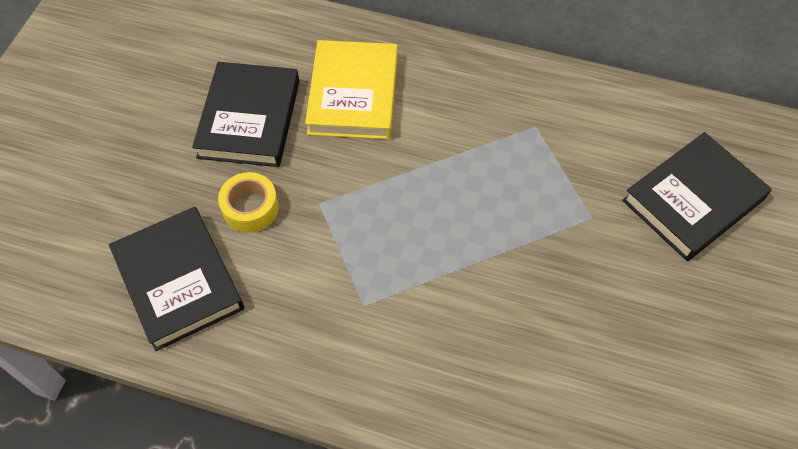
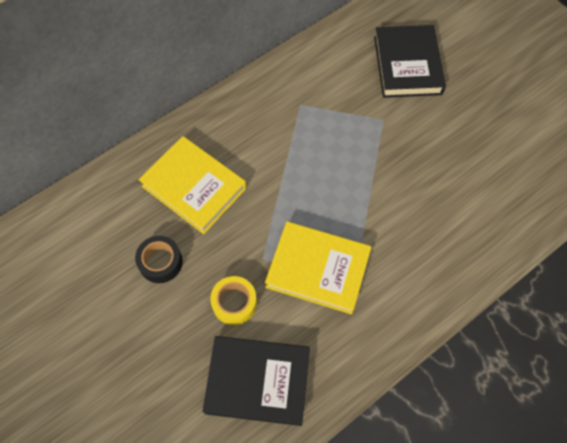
camera: 55 degrees left, 5 degrees up
(249, 119) = (160, 262): black book -> black tape
(345, 262) = (318, 269): none -> yellow book

